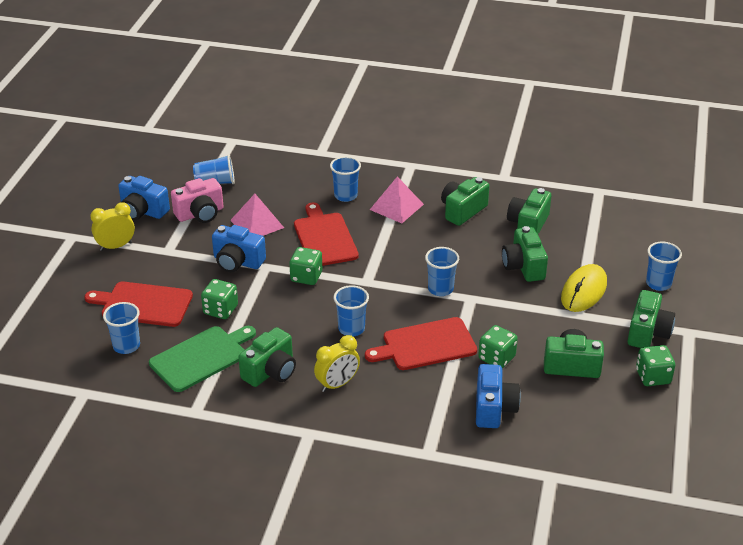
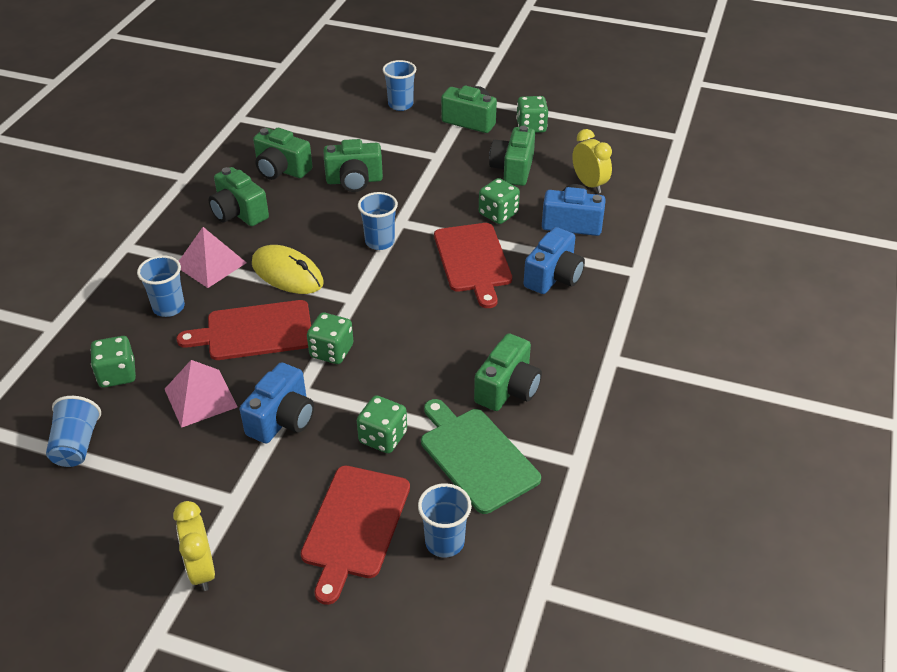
camera: 85 degrees left, 5 degrees up
(143, 211) = (118, 537): blue camera -> blue camera (553, 277)
(200, 214) = (152, 462): pink camera -> none
(271, 371) = (508, 389): green camera -> green camera turned 75 degrees clockwise
(277, 186) = (117, 374): none -> green dice
(337, 384) = (532, 332): yellow clock -> yellow clock (589, 184)
(351, 329) = (438, 316): blue cup -> none
(583, 291) = (403, 148): yellow mouse -> yellow mouse (287, 273)

